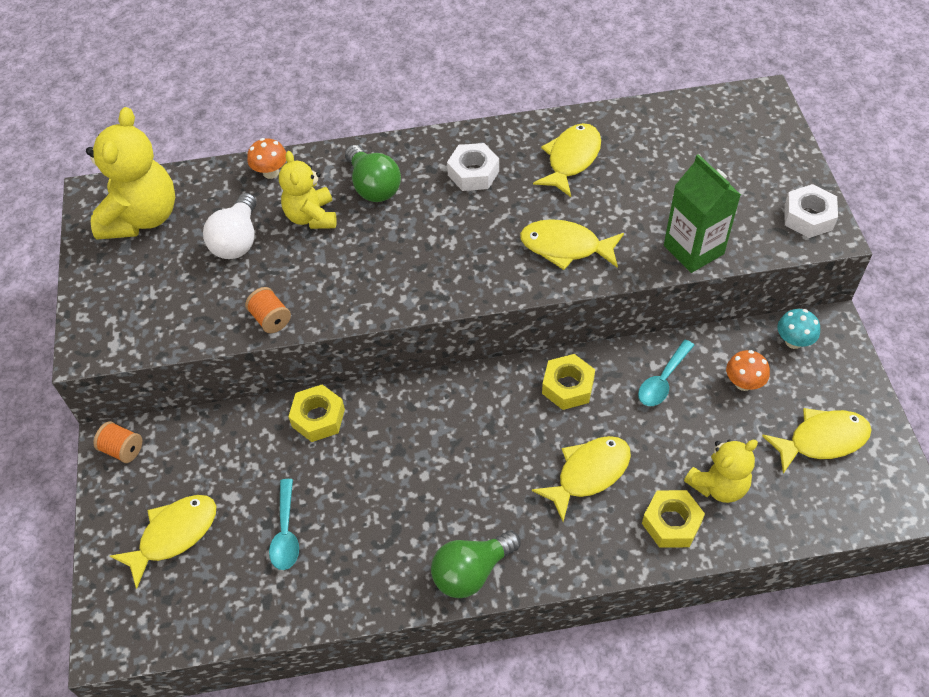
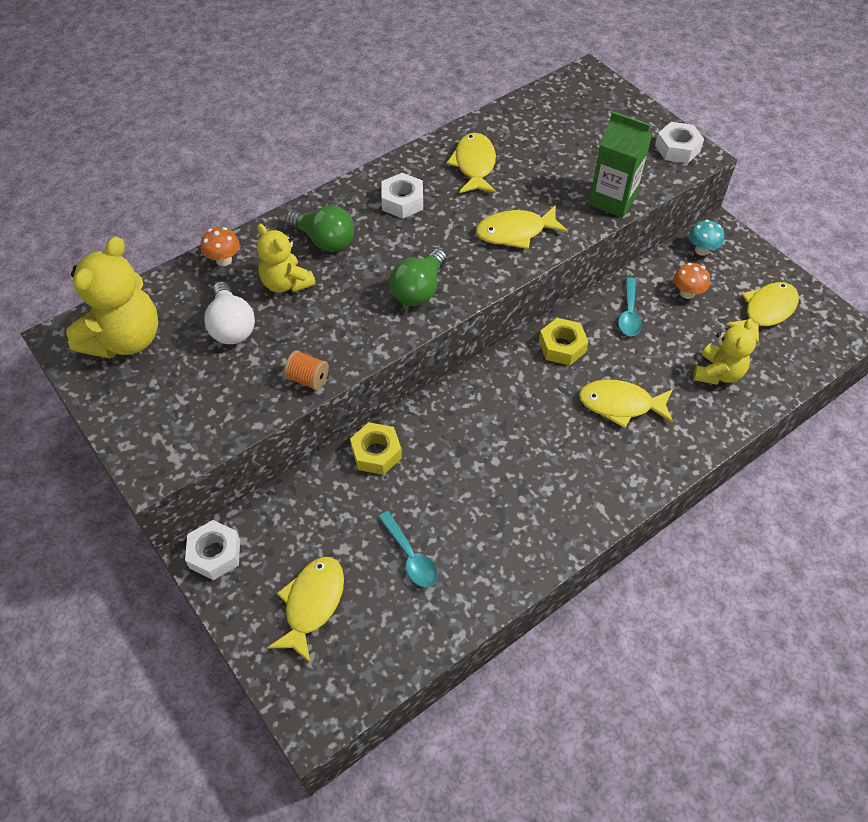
camera: 30 degrees left, 0 degrees up
(122, 449) = (215, 554): orange spool -> white nut
(142, 217) = (125, 339): yellow teddy bear -> yellow teddy bear turned 45 degrees clockwise
(471, 572) = (582, 517): green light bulb -> green light bulb (419, 290)
(588, 474) = (620, 405): yellow fish -> yellow fish turned 105 degrees counterclockwise
(671, 523) = (703, 414): yellow nut -> none

